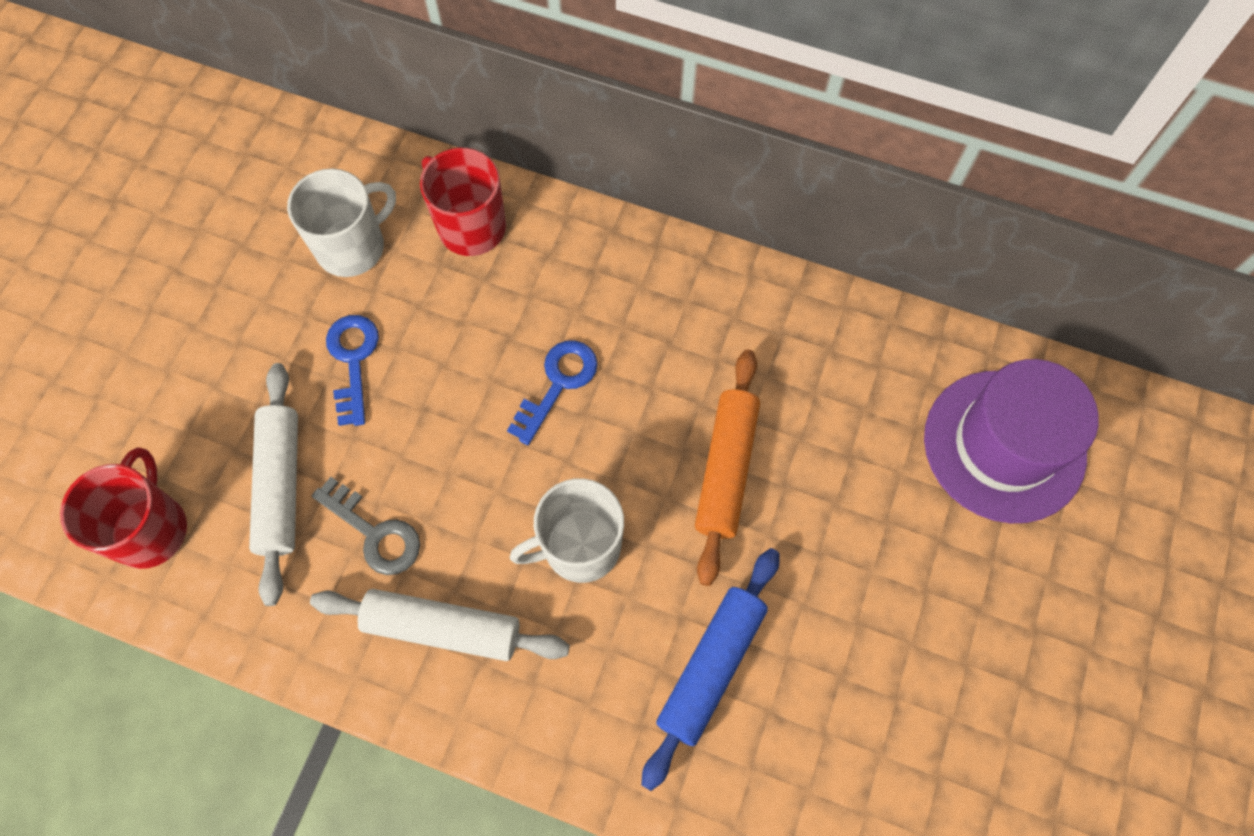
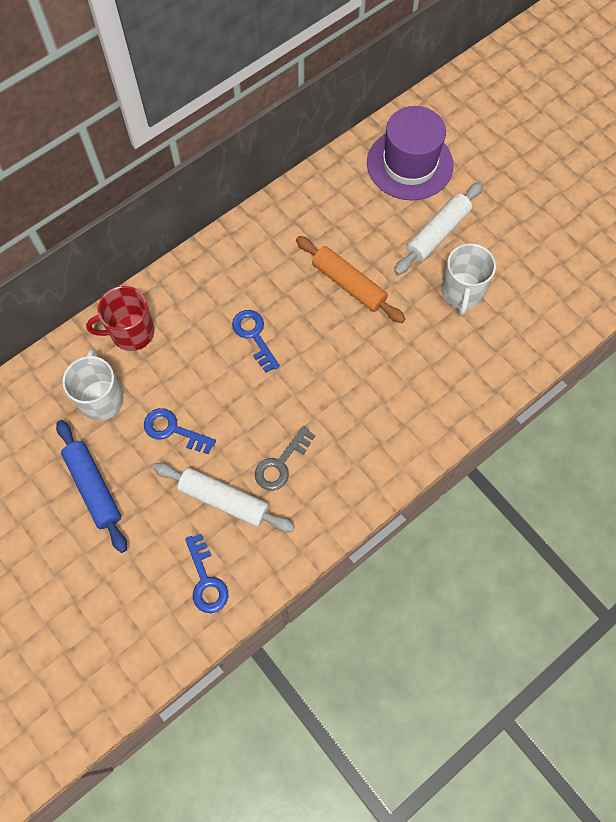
camera: 60 degrees left, 0 degrees up
(150, 529) = (206, 580): red mug -> blue key
(375, 533) = (281, 464): grey key -> grey key turned 150 degrees clockwise
(442, 628) = (352, 454): white rolling pin -> white rolling pin (437, 234)
(580, 546) = (348, 369): white mug -> white mug (462, 292)
(711, 667) = (441, 343): blue rolling pin -> blue rolling pin (93, 487)

